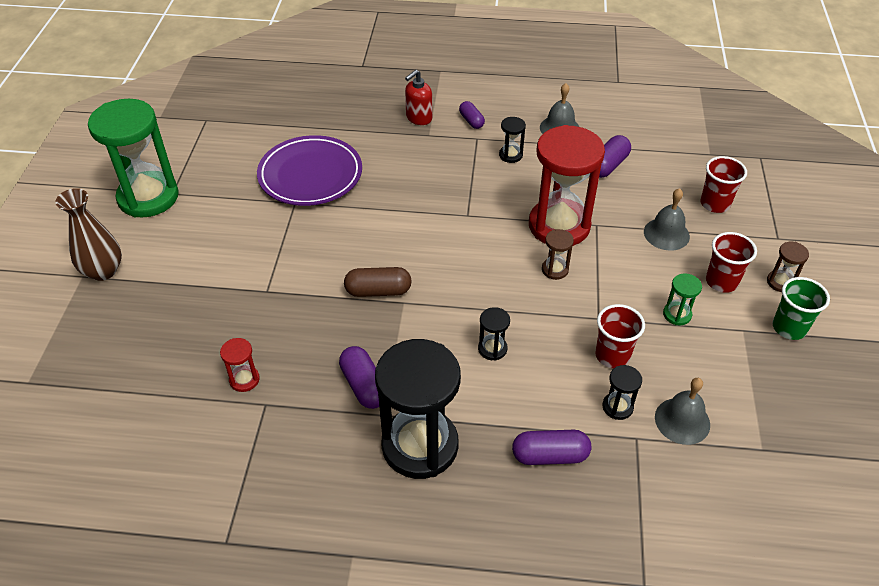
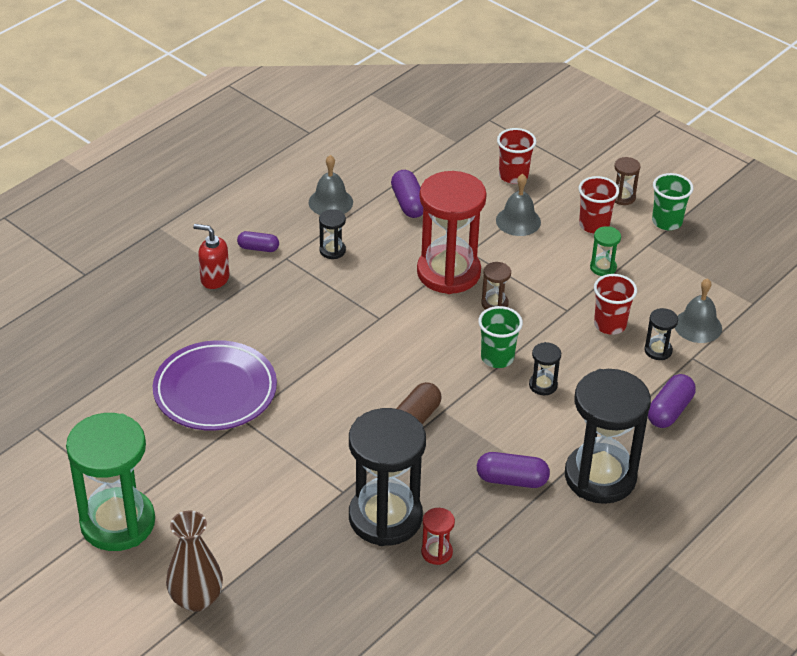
camera: 55 degrees left, 5 degrees down
(258, 329) = (385, 517): none -> black hourglass
(418, 118) = (214, 279): red soap dispenser -> red soap dispenser turned 120 degrees clockwise
(495, 303) = (497, 358): none -> green cup

